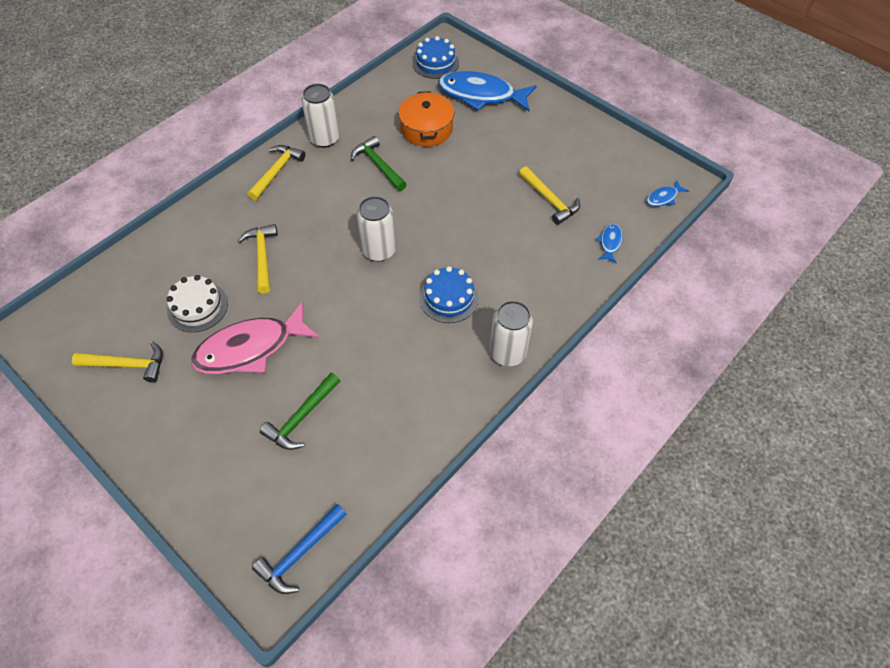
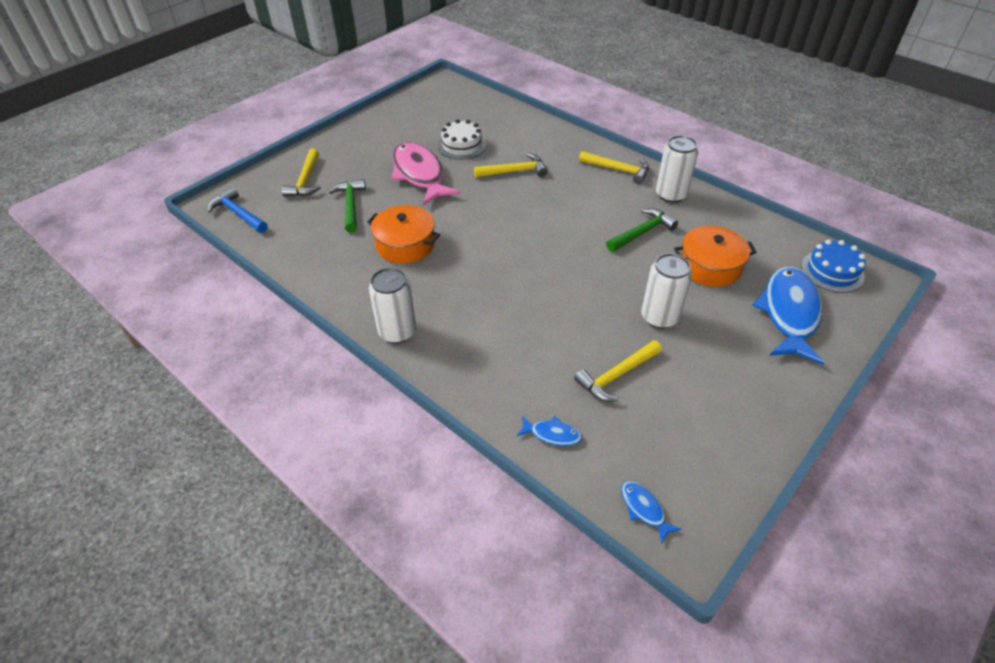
camera: 90 degrees right, 10 degrees down
(127, 365) = (411, 122): yellow hammer -> yellow hammer (305, 180)
(301, 417) = (351, 205): green hammer -> green hammer turned 45 degrees clockwise
(379, 250) = (526, 238): white can -> white can (659, 317)
(379, 355) = (405, 244): none -> orange pot
(448, 298) = (467, 288): blue cake -> none

